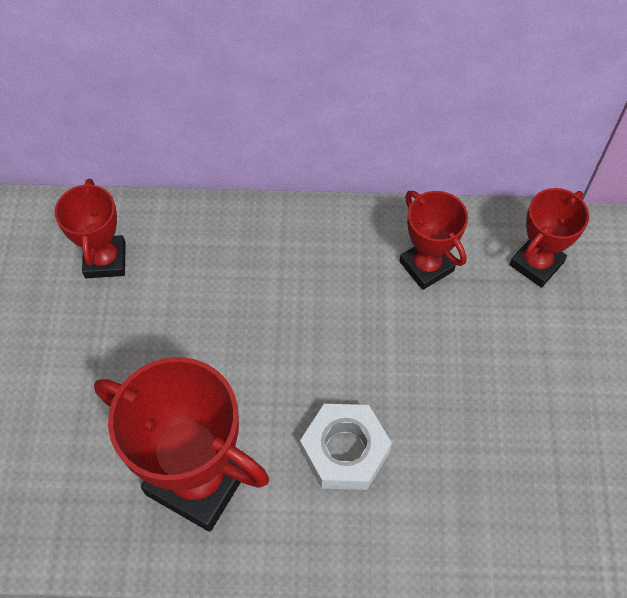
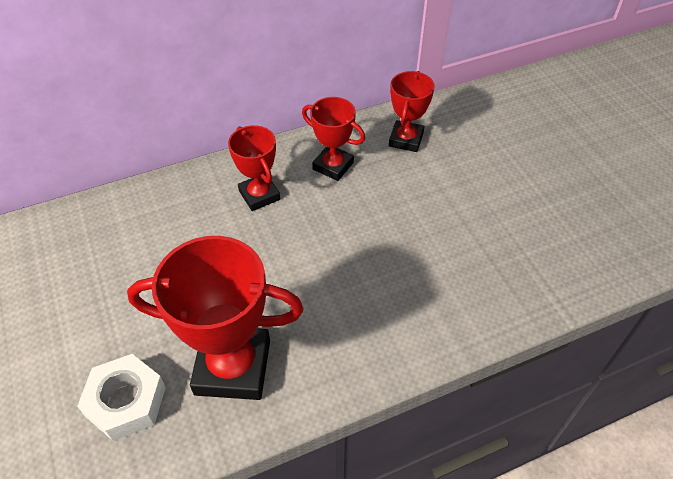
camera: 25 degrees left, 10 degrees down
(105, 260) = (84, 245): red trophy -> red trophy (259, 195)
(345, 451) = (336, 302): white nut -> white nut (126, 401)

